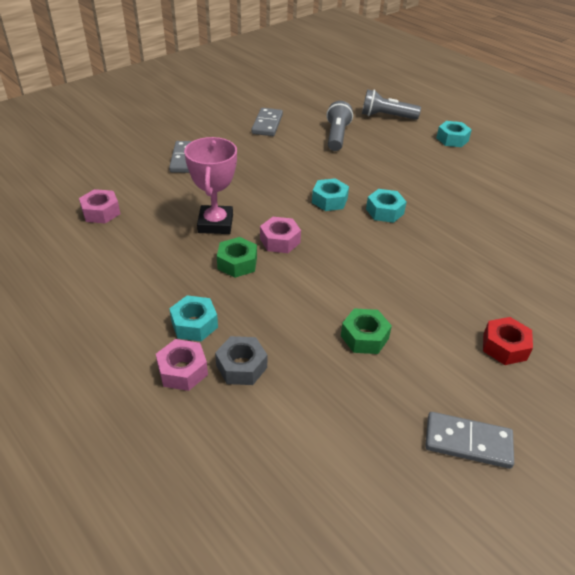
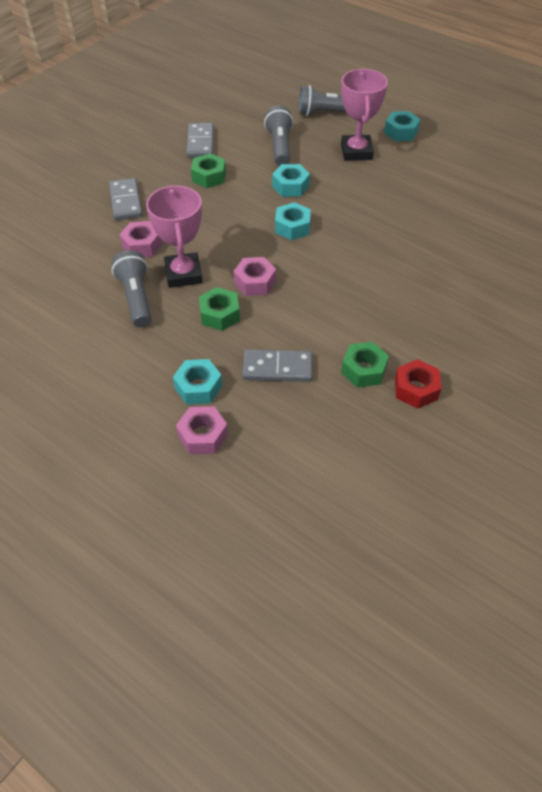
camera: 10 degrees left, 10 degrees up
(101, 212) = (58, 281): pink nut -> pink nut (142, 245)
(165, 237) = (136, 298): none -> grey flashlight
(241, 366) = (257, 421): grey nut -> none
(266, 150) = (209, 176): none -> green nut
(384, 211) = (351, 230): turquoise nut -> turquoise nut (290, 186)
(406, 149) = (356, 152): none -> pink trophy
(468, 442) = (476, 452): grey domino -> grey domino (277, 368)
(504, 346) = (492, 356): red nut -> red nut (415, 389)

